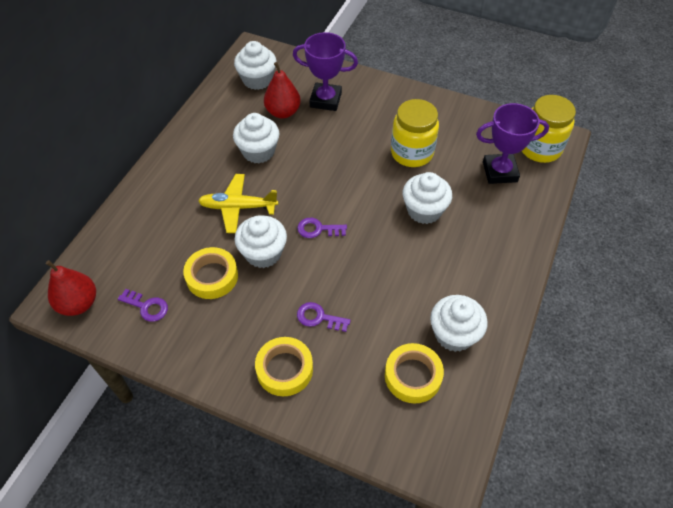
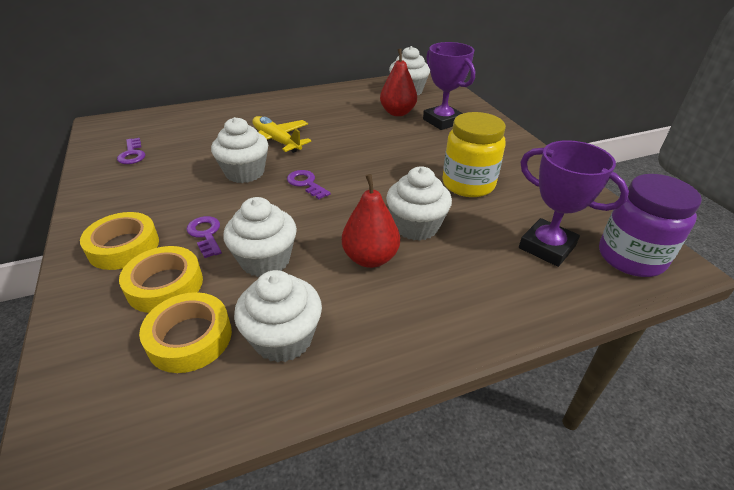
camera: 45 degrees right, 15 degrees down
(78, 303) = (109, 131): red pear -> red pear (370, 258)
(212, 276) = (192, 164): yellow tape -> yellow tape (165, 285)
(258, 151) = (343, 122): white cupcake -> white cupcake (265, 260)
(540, 148) = (631, 257): yellow jar -> purple jar

